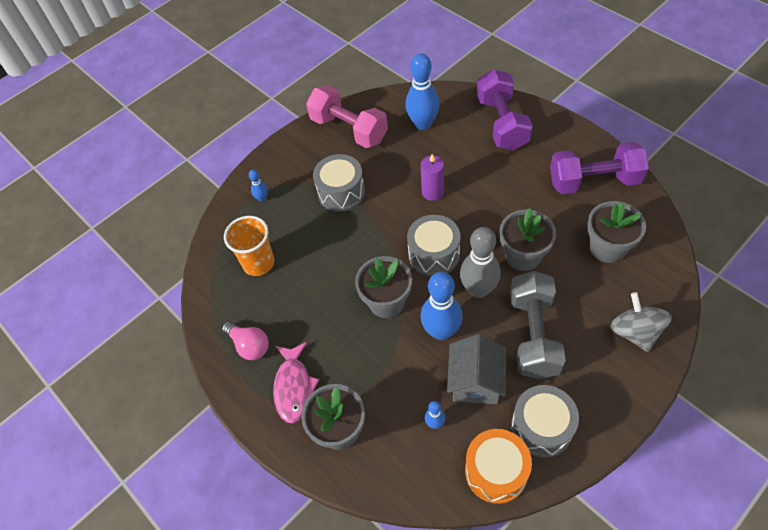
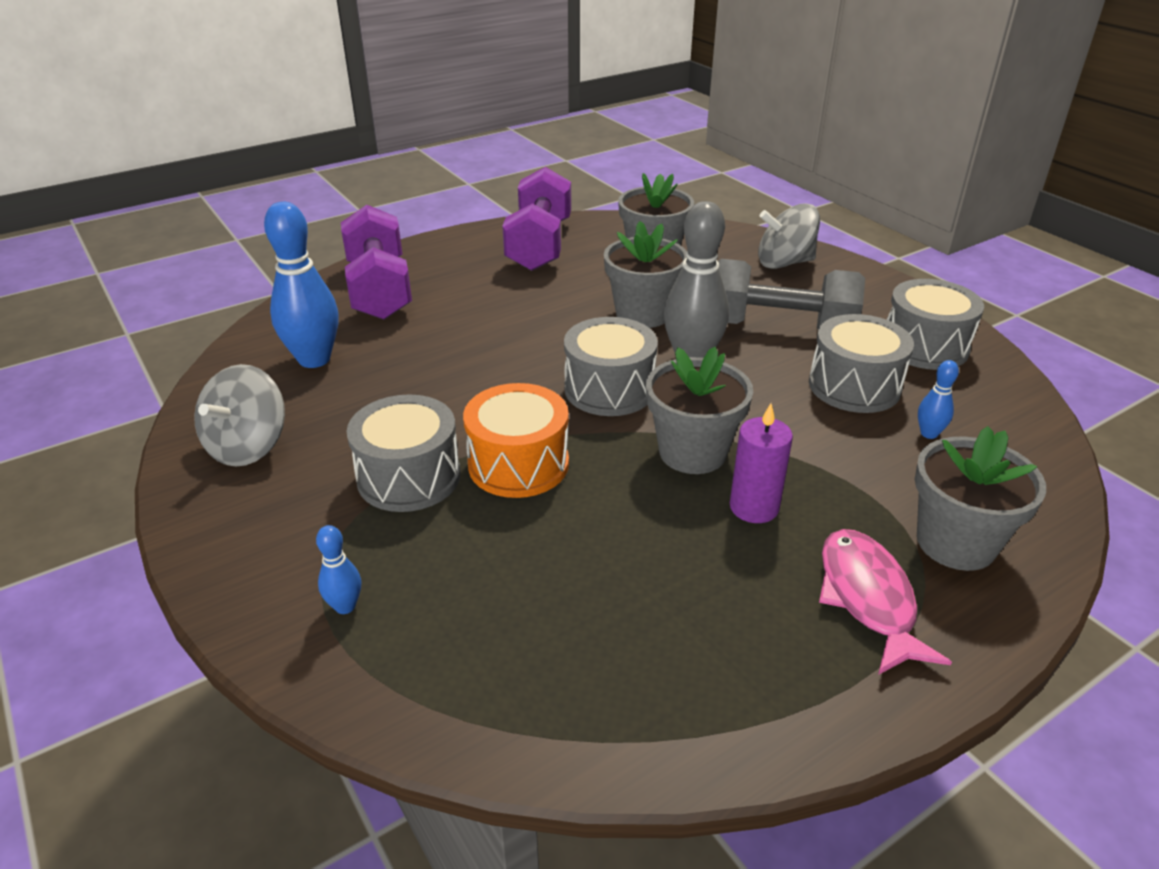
camera: 85 degrees left, 20 degrees down
(249, 345) = (762, 666): pink light bulb -> none
(258, 263) = (537, 630): orange cup -> none
(294, 387) = (868, 598): pink fish -> pink fish turned 105 degrees counterclockwise
(349, 129) = (248, 446): pink dumbbell -> grey spinning top
(432, 192) = (477, 371): purple candle -> purple candle (754, 507)
(441, 331) = (762, 403): blue bowling pin -> none
(475, 381) = (854, 386): grey house -> grey drum
(496, 471) = (998, 392): orange drum -> orange drum (518, 464)
(502, 123) = (379, 290): purple dumbbell -> purple dumbbell turned 75 degrees clockwise

